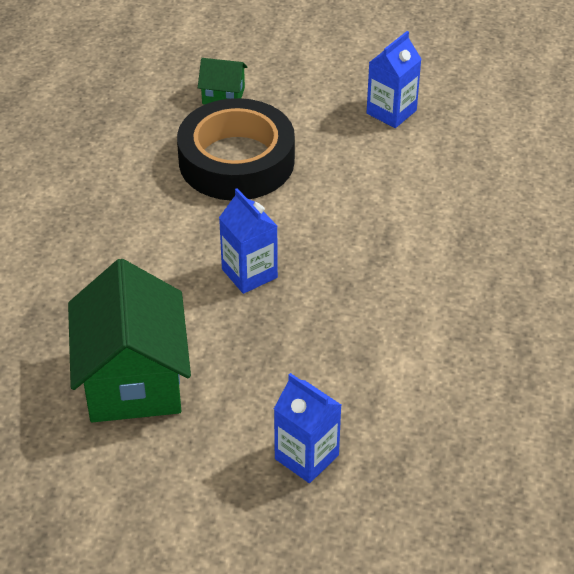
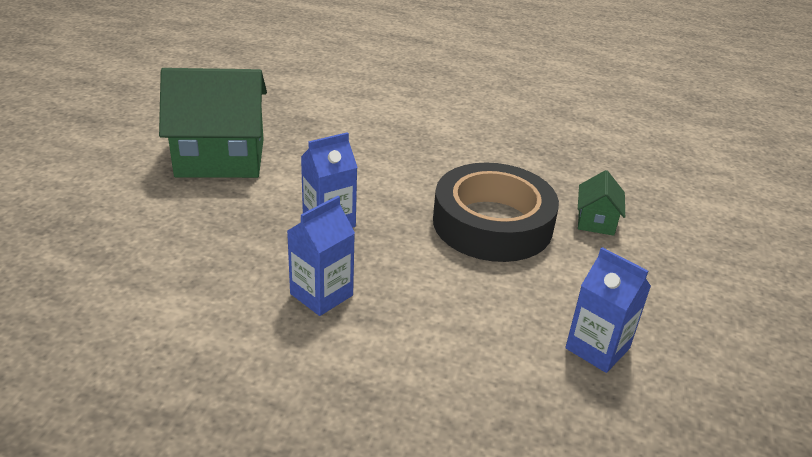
camera: 90 degrees right, 10 degrees down
(306, 457) = (90, 238): blue carton -> blue carton (321, 294)

